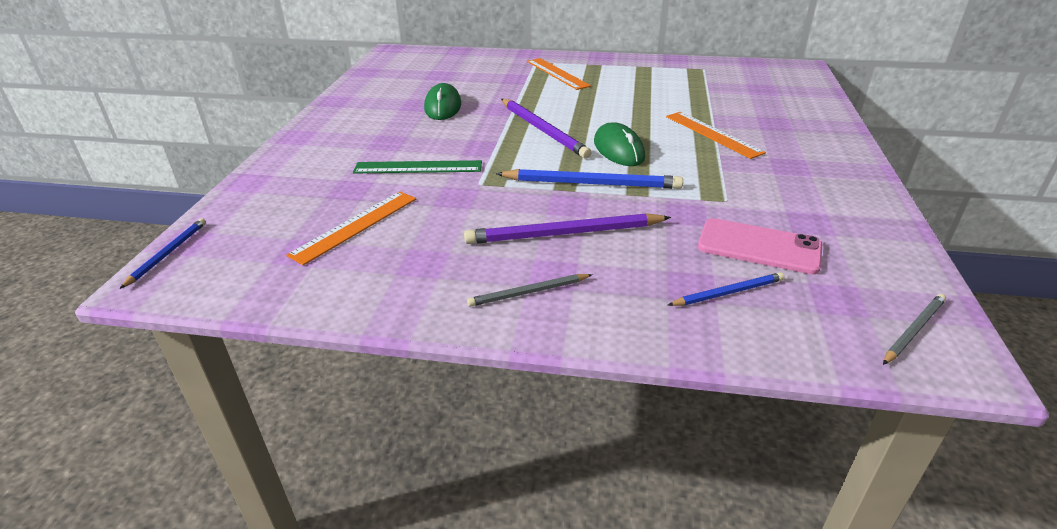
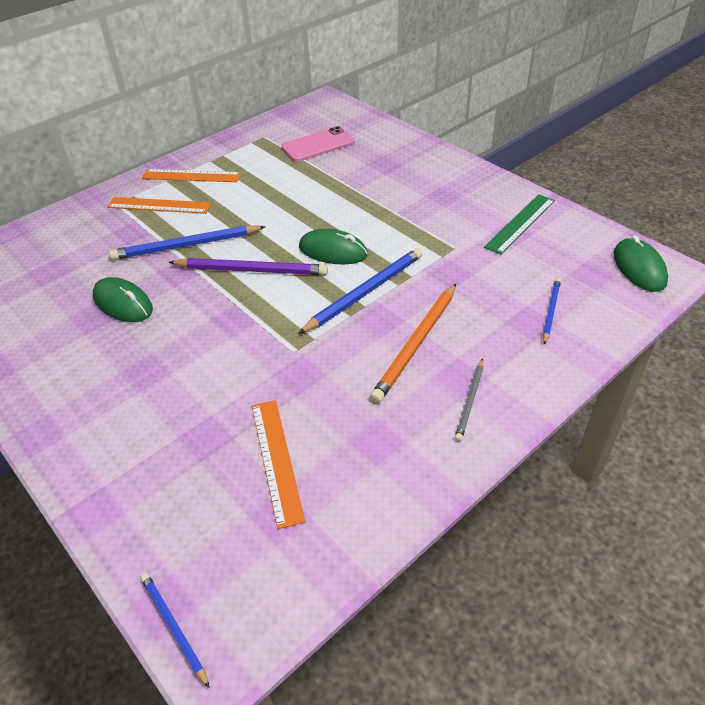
camera: 50 degrees left, 10 degrees up
(418, 167) = (221, 374): green ruler -> green ruler (520, 223)
(531, 99) = (187, 245): none -> blue pencil
(565, 233) = (416, 343): purple pencil -> orange pencil
(713, 134) = (366, 197): orange ruler -> orange ruler (191, 176)
(759, 247) = (518, 268): pink phone -> pink phone (318, 145)
(913, 330) = (639, 268): grey pencil -> green mouse

